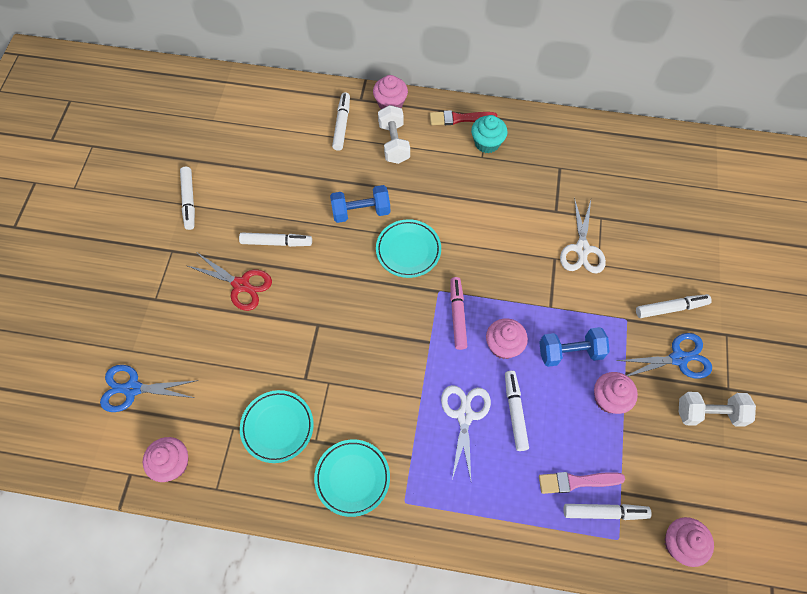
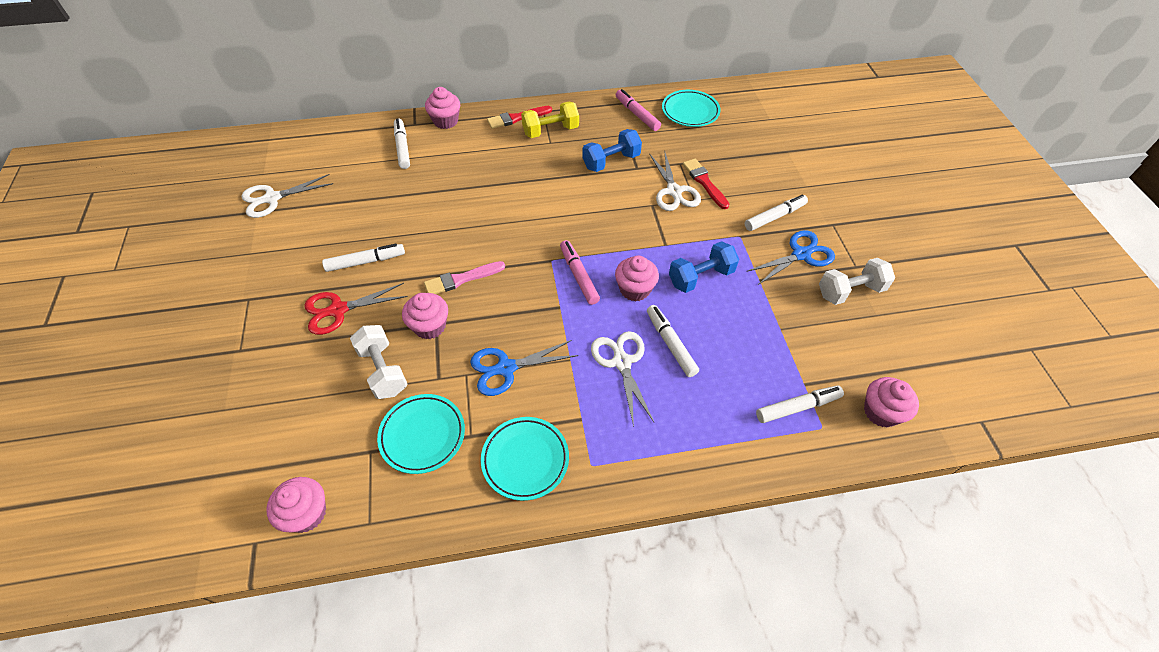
camera: 20 degrees left, 10 degrees down
(132, 389) = (234, 448): blue scissors -> blue scissors (506, 368)
(189, 201) = (255, 249): white marker -> none
(214, 150) = (272, 198): none -> white scissors
(241, 285) = (338, 310): red scissors -> red scissors turned 150 degrees clockwise
(361, 211) = (447, 213): blue dumbbell -> blue dumbbell (611, 161)
(394, 143) = (460, 150): white dumbbell -> white dumbbell (383, 370)
(408, 250) = (507, 234): turquoise plate -> turquoise plate (690, 111)
(487, 143) = (550, 131): turquoise cupcake -> yellow dumbbell
(576, 481) = (758, 388): pink brush -> pink brush (461, 279)
(580, 146) = (637, 114): none -> pink marker
(609, 399) = (755, 306): pink cupcake -> pink cupcake (430, 326)
(616, 247) = (704, 182): none -> red brush

